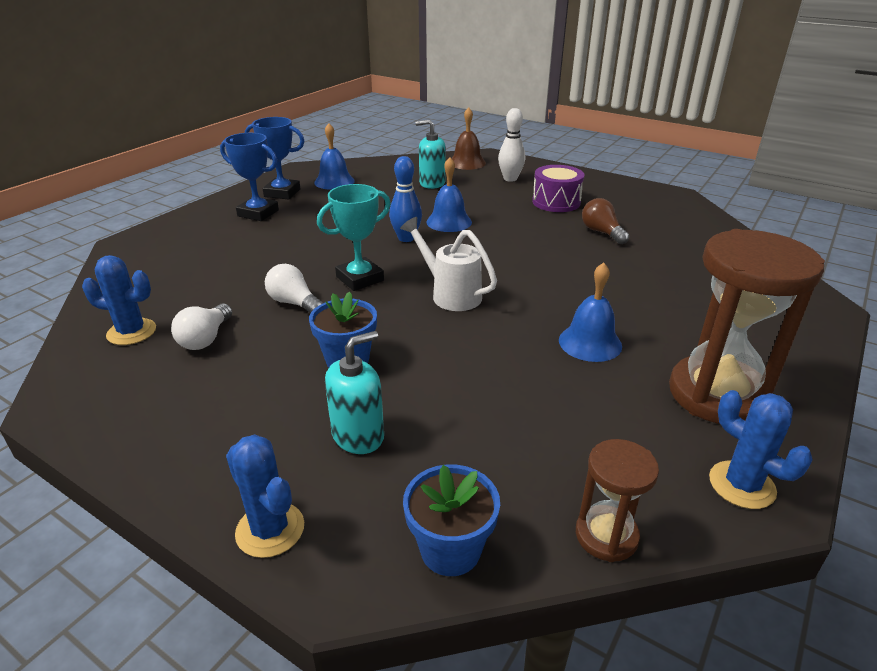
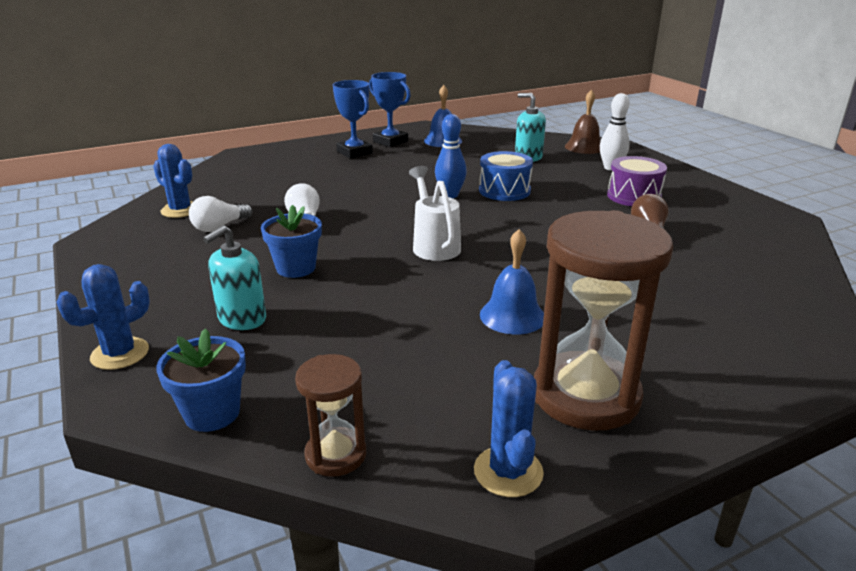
camera: 30 degrees right, 5 degrees down
(270, 529) = (120, 354): blue cactus -> blue cactus turned 60 degrees clockwise
(358, 435) = (242, 319): turquoise soap dispenser -> turquoise soap dispenser turned 135 degrees clockwise
(360, 279) = (374, 215): turquoise trophy -> none
(449, 222) = (504, 191): blue bell -> blue drum

